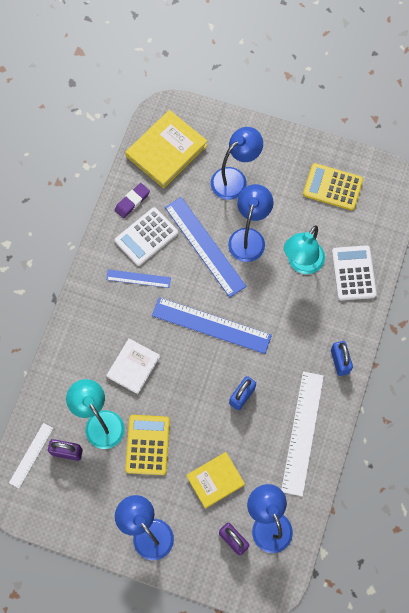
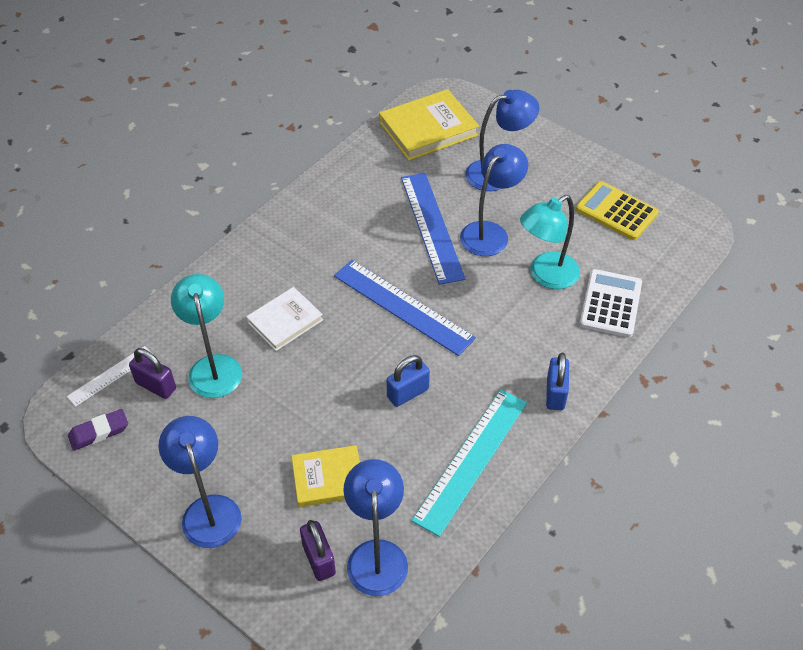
camera: 20 degrees right, 20 degrees down
(132, 202) = (365, 163): purple eraser -> purple eraser (99, 432)
(138, 278) = (336, 236): blue ruler -> none
(146, 237) = (366, 199): white calculator -> none
(147, 445) = (260, 409): yellow calculator -> none
(302, 432) = (471, 459): white ruler -> turquoise ruler

